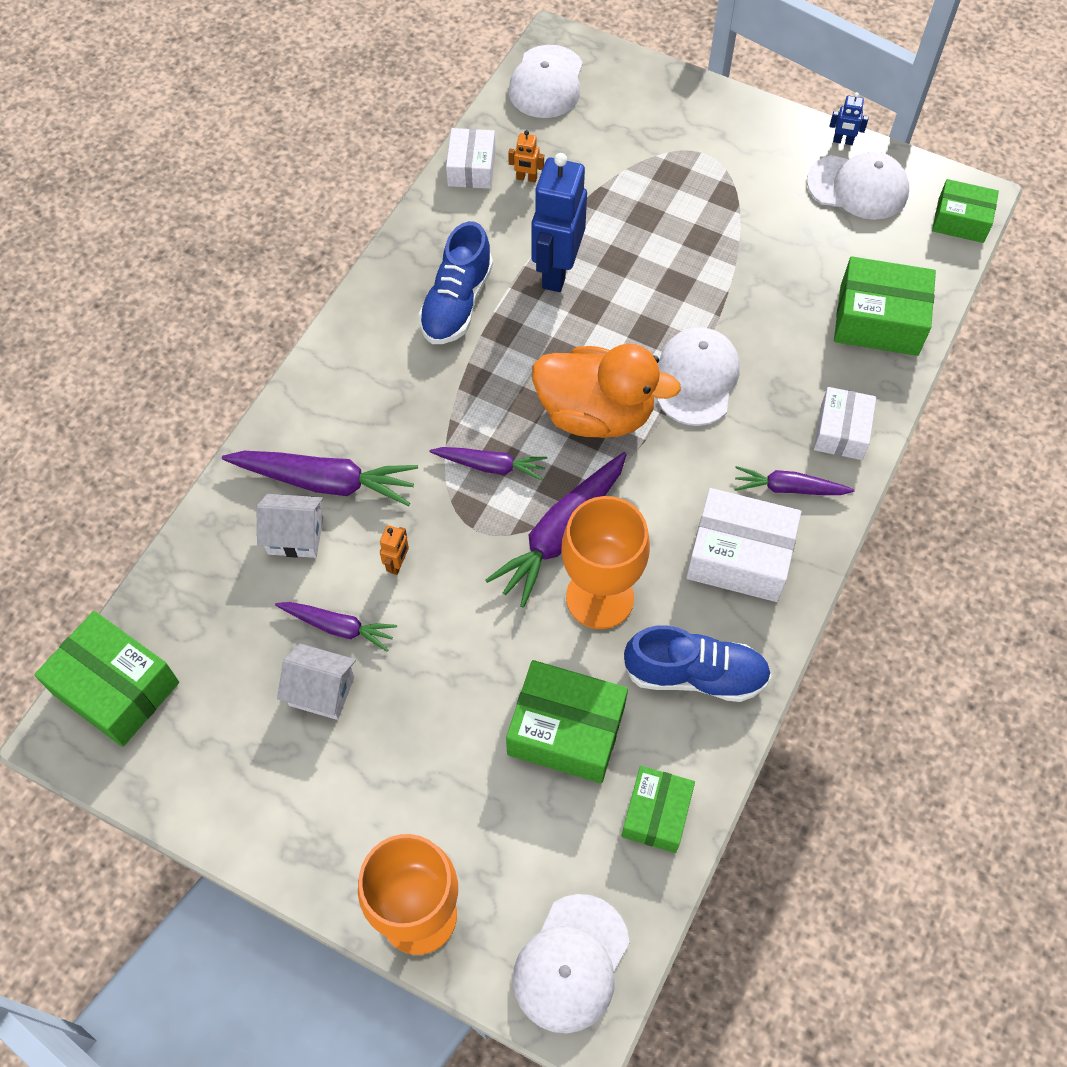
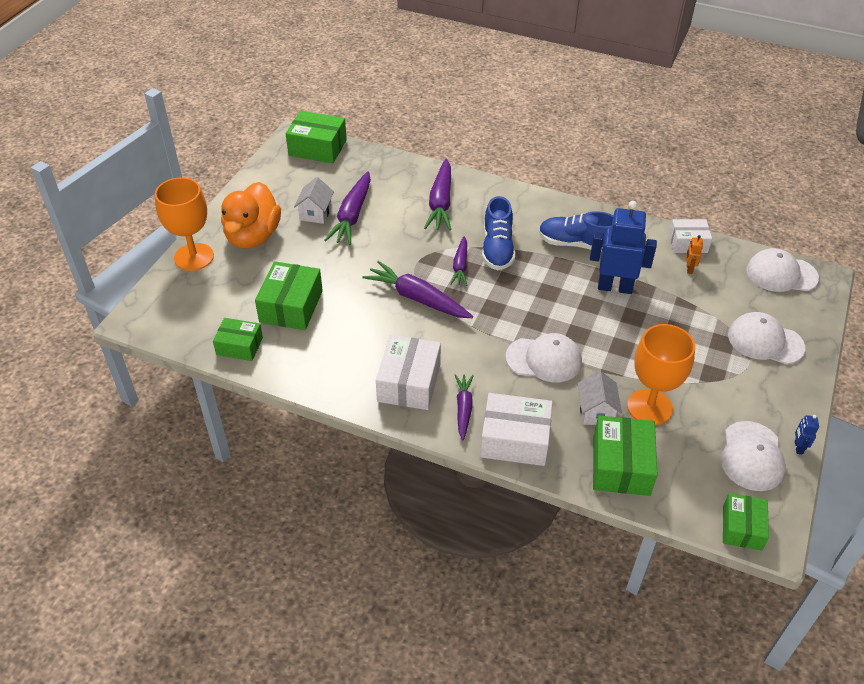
camera: 85 degrees right, 15 degrees down
(116, 688) = (317, 148): green box -> green box turned 75 degrees clockwise
(295, 536) = (405, 195): white house -> white house (596, 411)
(338, 627) = (352, 215): purple carrot -> purple carrot, size x1.65
(397, 564) = (391, 234): orange robot -> none
(571, 963) = (161, 314): white cap -> white cap (765, 341)
(595, 414) = (506, 310): orange duck -> orange duck (253, 236)
(599, 597) = (375, 317): orange goblet -> orange goblet (649, 407)
(695, 675) = (325, 362): blue shoe -> blue shoe (497, 248)
(841, 431) = (515, 439): white box -> white box, size x1.55

